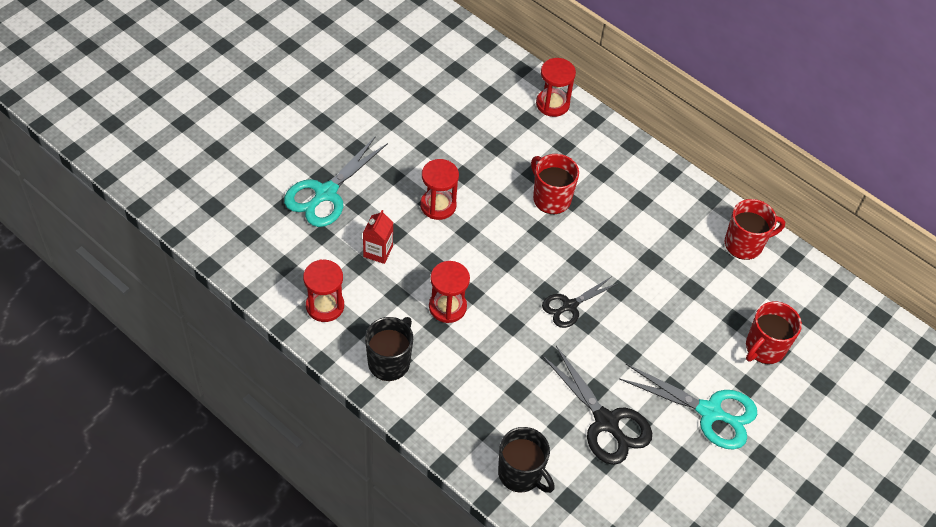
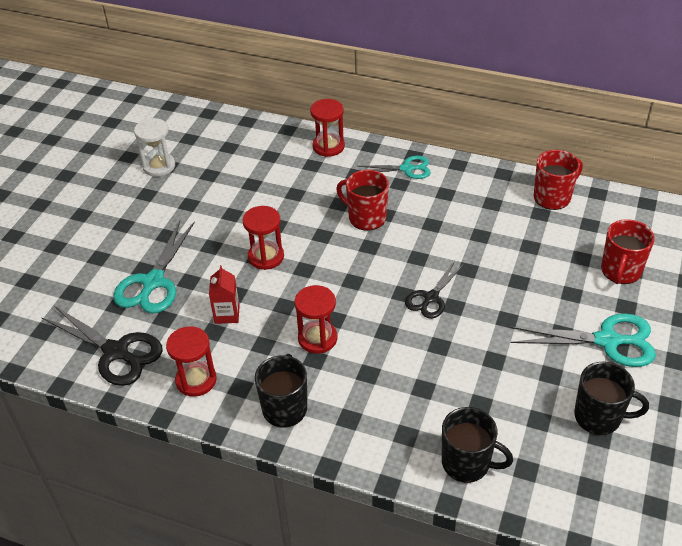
camera: 15 degrees left, 10 degrees down
(380, 67) = (159, 166): none -> white hourglass
(606, 422) = (520, 385): black scissors -> black scissors (116, 352)
(617, 158) = (407, 169): none -> turquoise scissors
(659, 479) = (599, 417): none -> black mug

